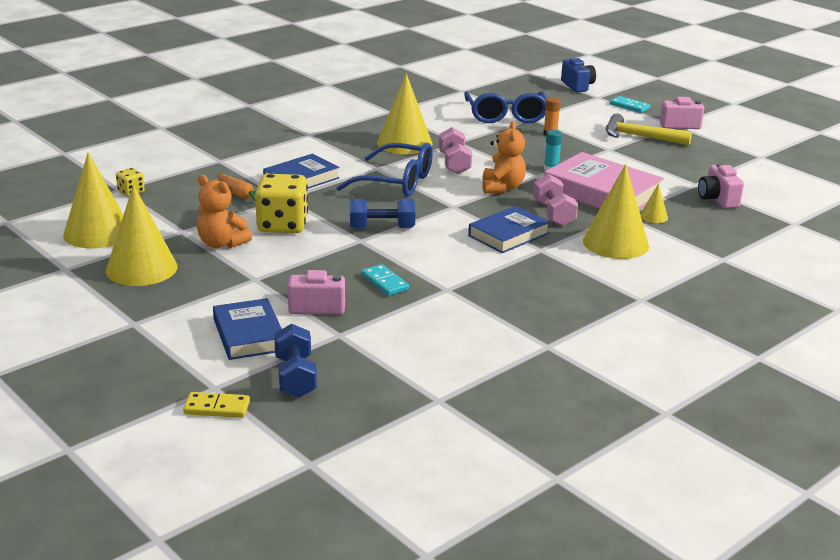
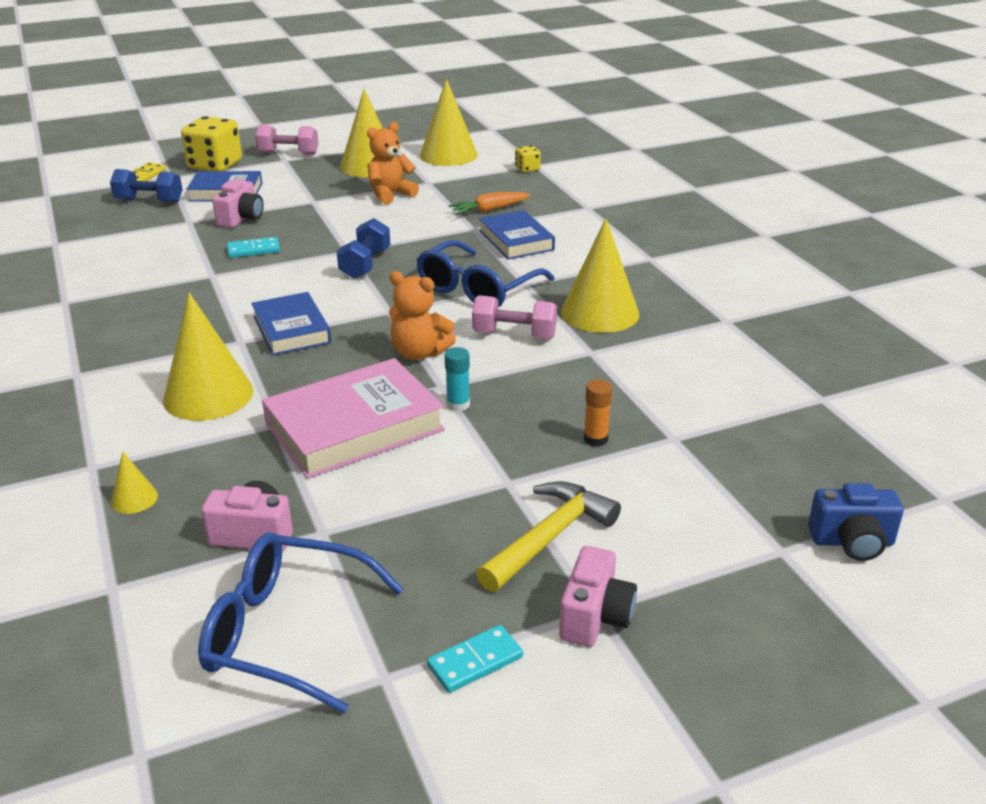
camera: 110 degrees right, 5 degrees up
(282, 225) = (409, 221): yellow dice -> yellow dice (215, 165)
(506, 116) = (688, 415): blue glasses -> blue glasses (286, 632)
(553, 214) = (319, 371): pink dumbbell -> pink dumbbell (288, 153)
(629, 106) = (718, 579): turquoise domino -> turquoise domino (475, 662)
(653, 216) = (250, 449): yellow cone -> yellow cone (134, 499)

